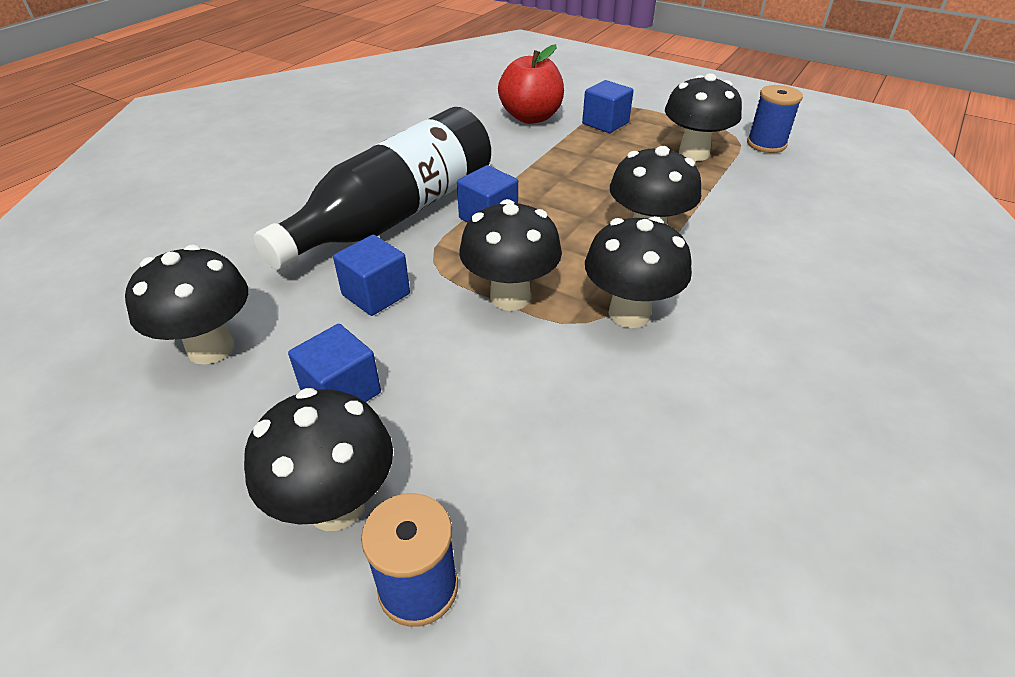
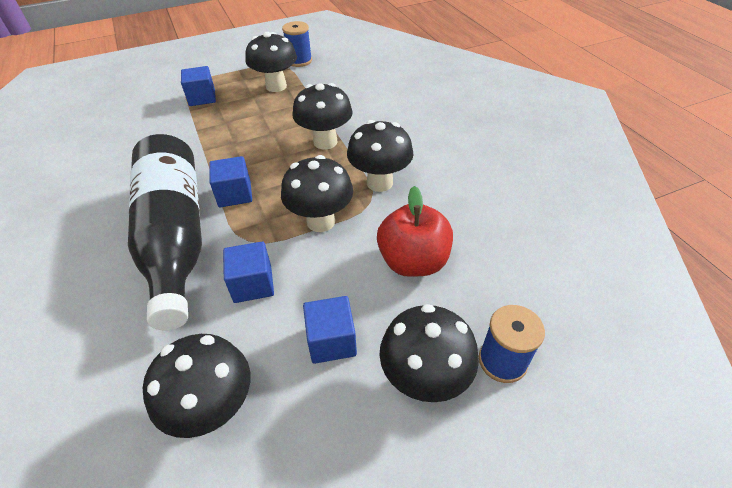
camera: 55 degrees left, 5 degrees up
(531, 117) = (150, 122): red apple -> red apple (413, 261)

